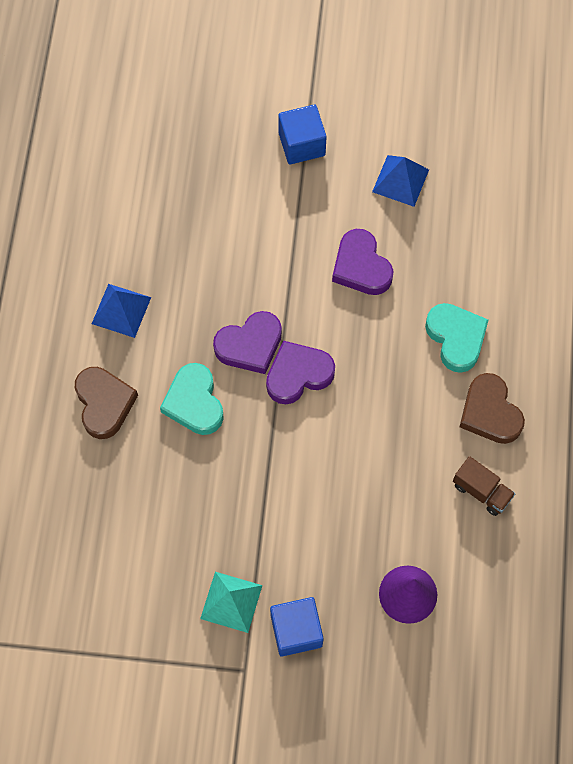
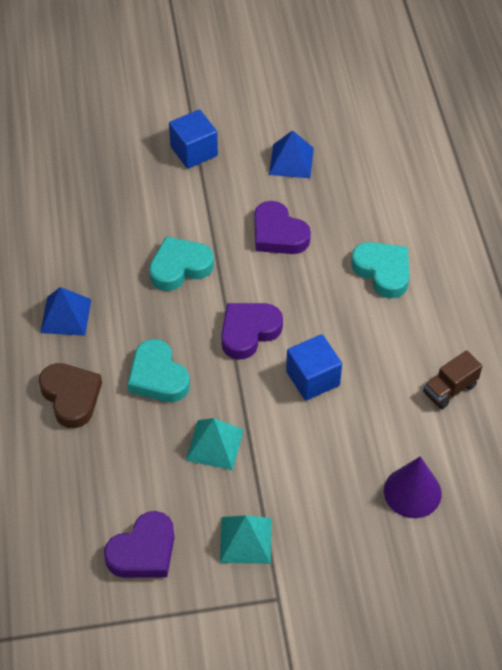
camera: 15 degrees left, 15 degrees down
(229, 492) = (214, 445): none -> turquoise pyramid
(249, 282) = (180, 267): none -> turquoise heart
(250, 345) = (196, 318): purple heart -> purple heart (143, 551)
(296, 630) = (317, 550): blue cube -> blue cube (312, 378)
(481, 491) = (450, 389): brown truck -> brown truck turned 120 degrees clockwise
(490, 412) = (434, 324): brown heart -> none

